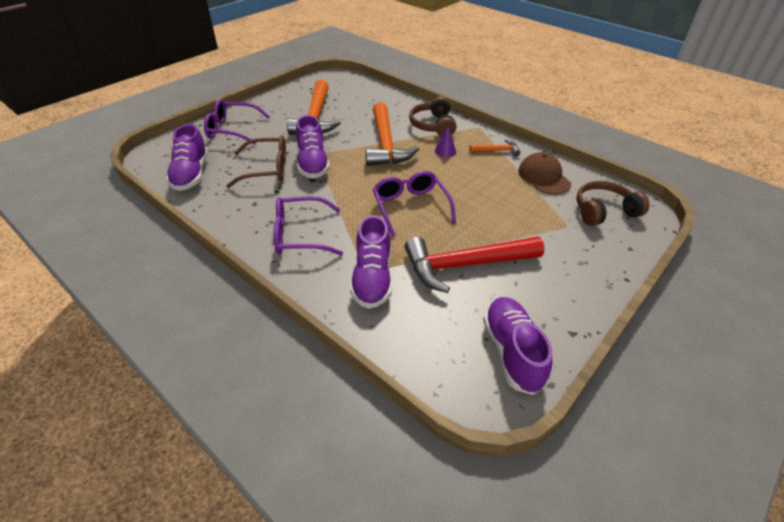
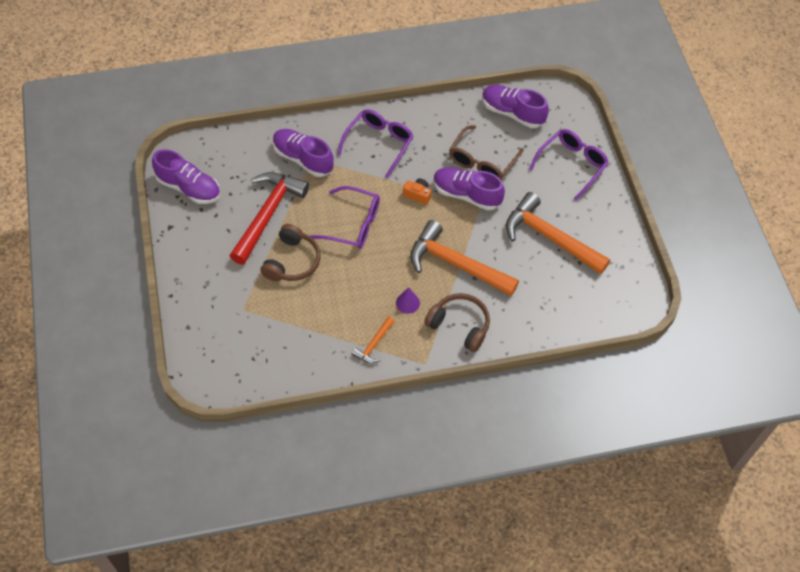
camera: 125 degrees right, 15 degrees up
(339, 187) = (417, 195): none -> orange camera
(543, 177) = (307, 347): brown cap -> none
(604, 211) = (233, 350): brown headphones -> brown headphones (292, 261)

